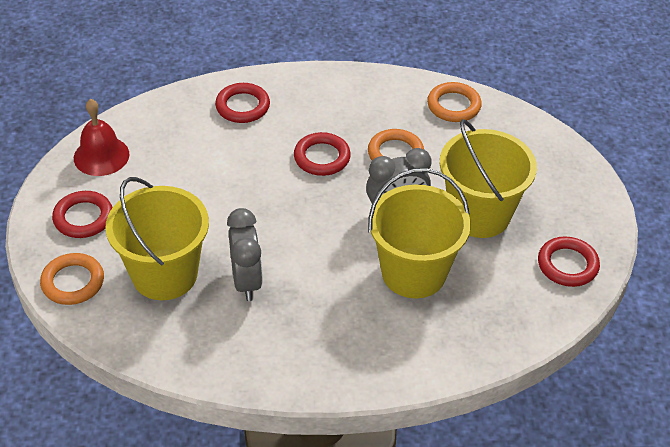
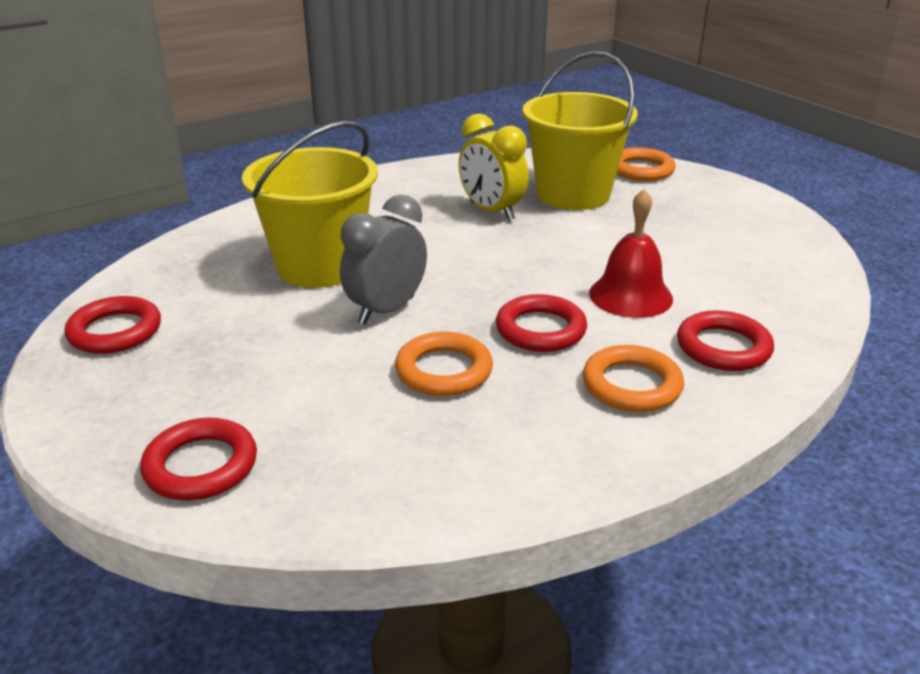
camera: 150 degrees right, 15 degrees down
(83, 218) = (707, 202): red ring -> red ring (201, 466)
(101, 156) = (783, 244): red bell -> red bell (630, 295)
(246, 281) = (491, 211): grey clock -> yellow clock
(453, 105) = (406, 483): orange ring -> orange ring (631, 385)
(479, 214) = (267, 343): yellow bucket -> none

